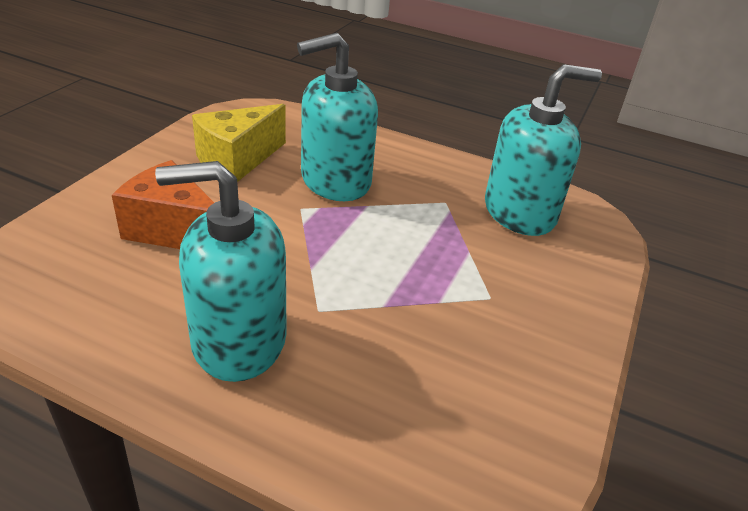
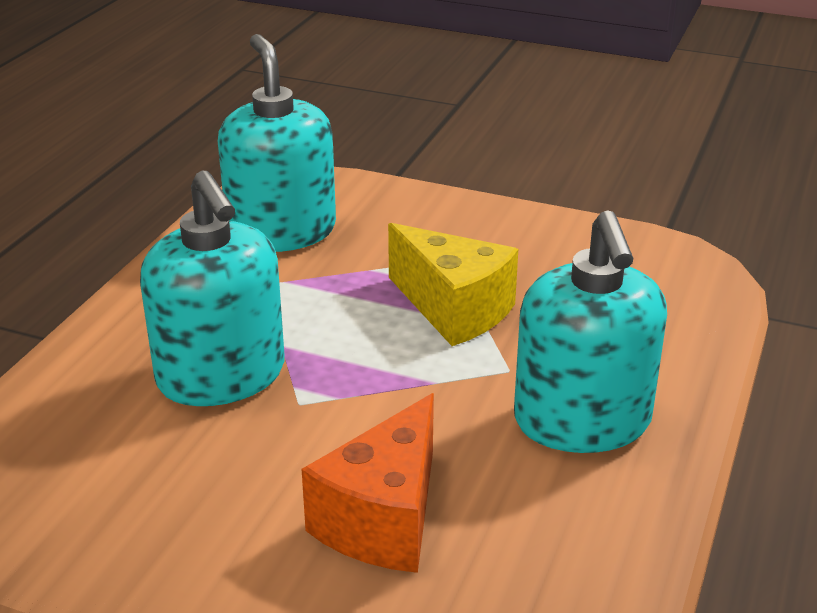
camera: 90 degrees left, 5 degrees down
(237, 160) = (164, 485): yellow cheese -> yellow cheese (454, 309)

